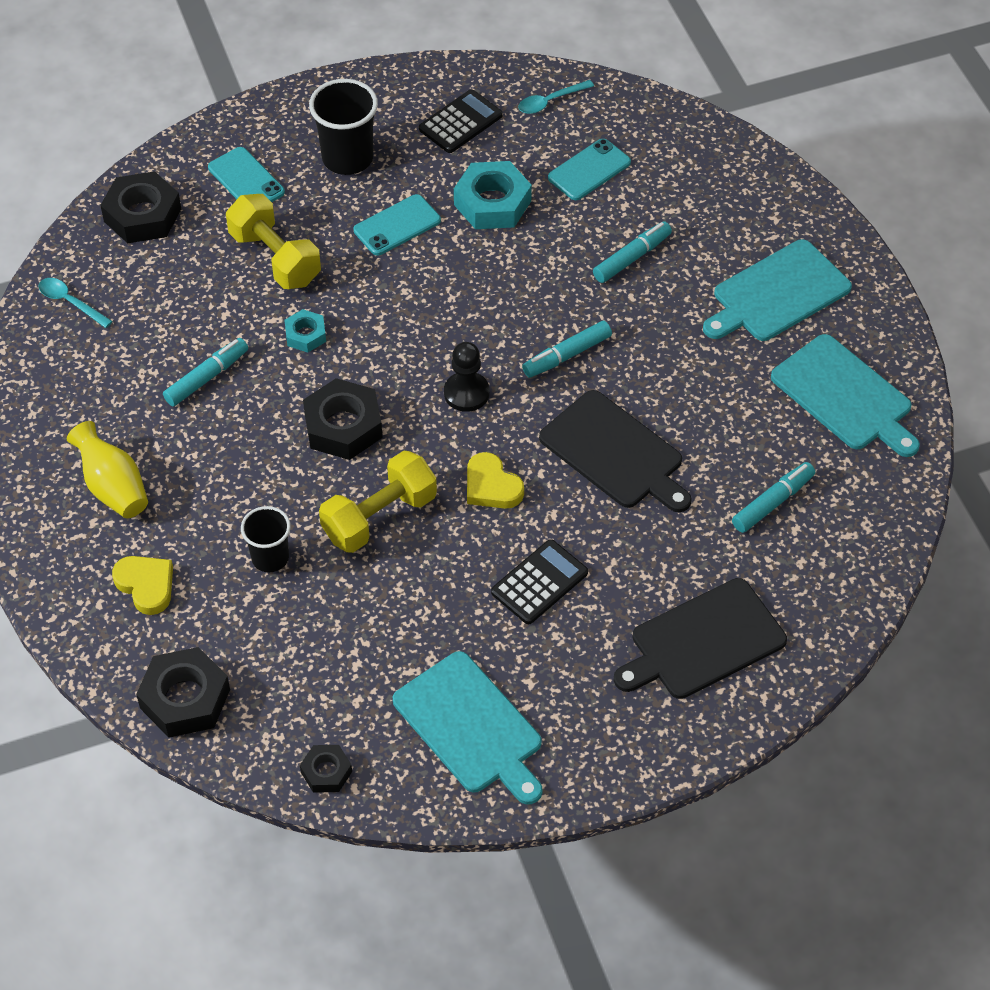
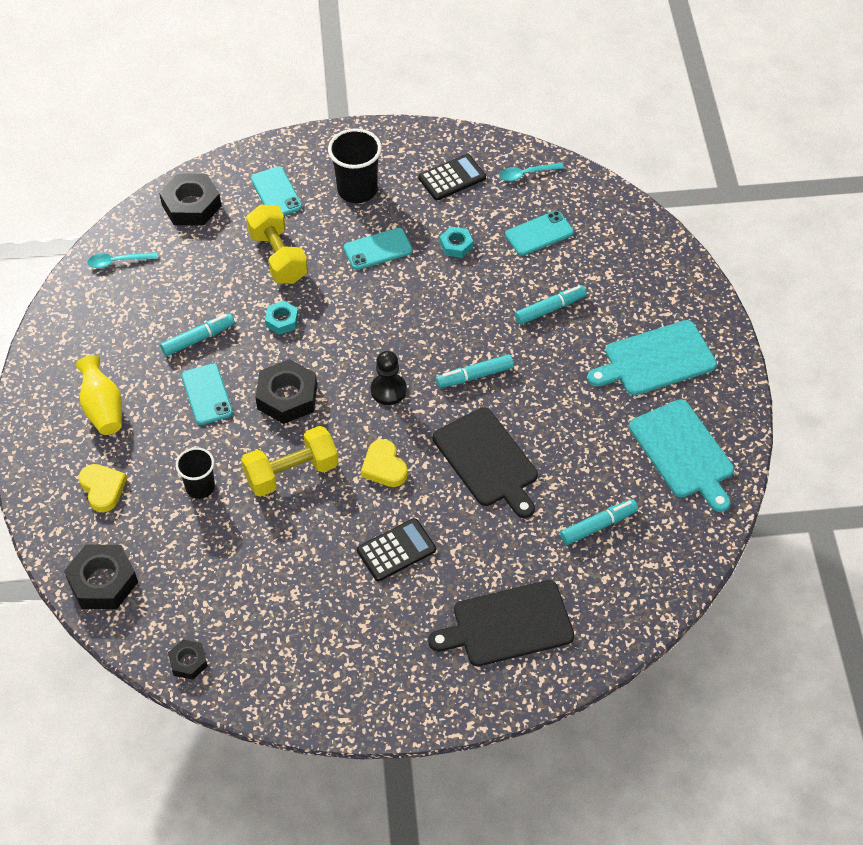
camera: 15 degrees right, 0 degrees up
(70, 302) = (117, 261): turquoise spoon -> turquoise spoon turned 60 degrees counterclockwise
(240, 443) = (207, 394): none -> turquoise phone
(471, 726) = (308, 651): turquoise cutting board -> none
(492, 203) = (456, 245): turquoise nut -> turquoise nut, size x0.55

